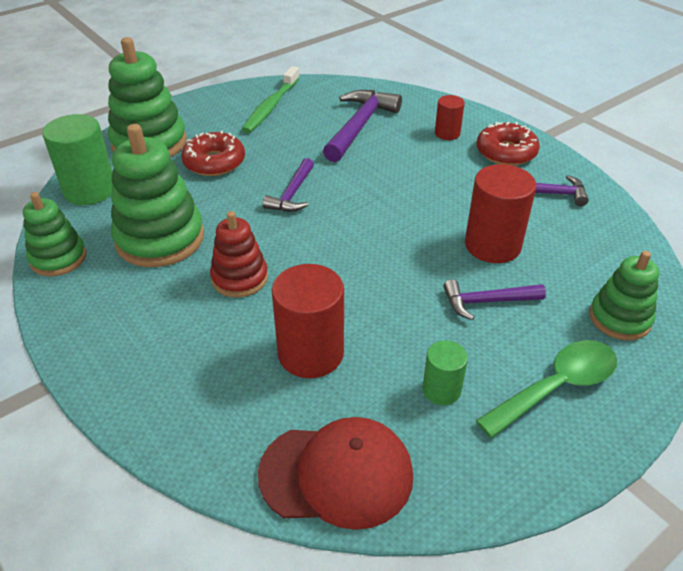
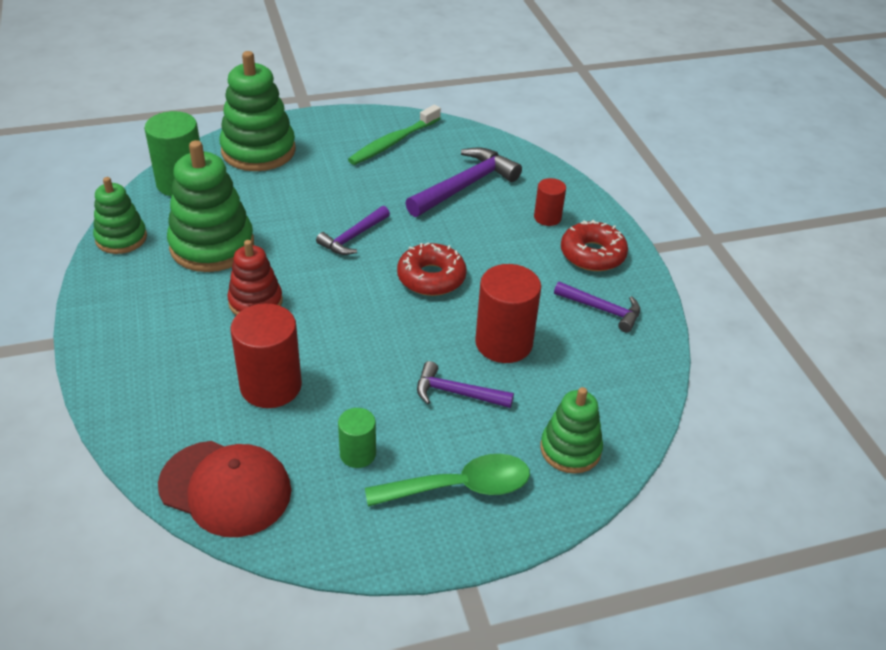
camera: 20 degrees right, 0 degrees up
(214, 162) = (304, 186): red donut -> red donut (431, 278)

